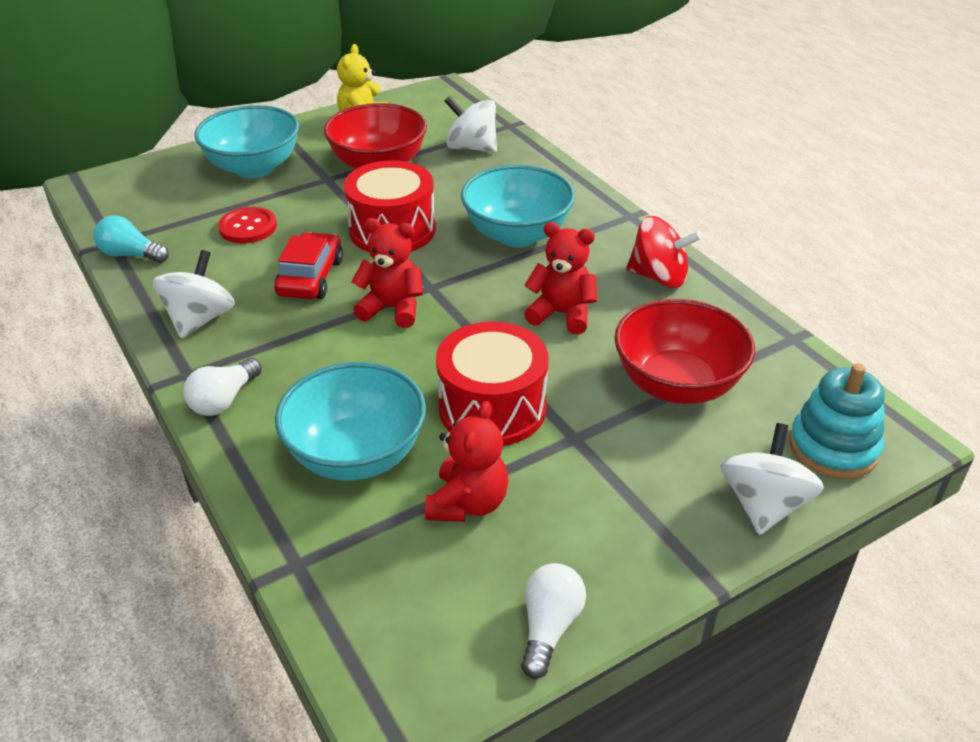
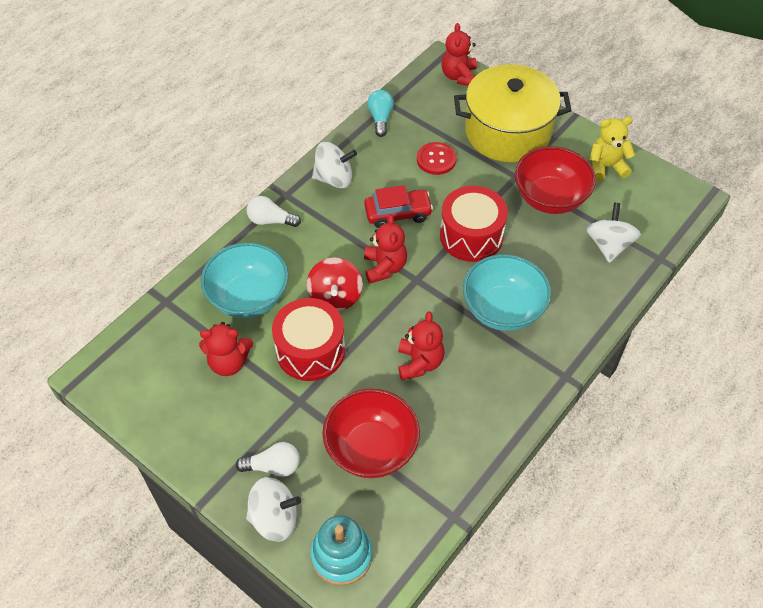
camera: 70 degrees right, 15 degrees up
(127, 179) = (459, 76): none -> red teddy bear
(254, 168) = (507, 132): turquoise bowl -> yellow pot
(549, 627) = (154, 425): white light bulb -> white light bulb (273, 466)
(659, 277) = (491, 413): red spinning top -> red spinning top (335, 297)

